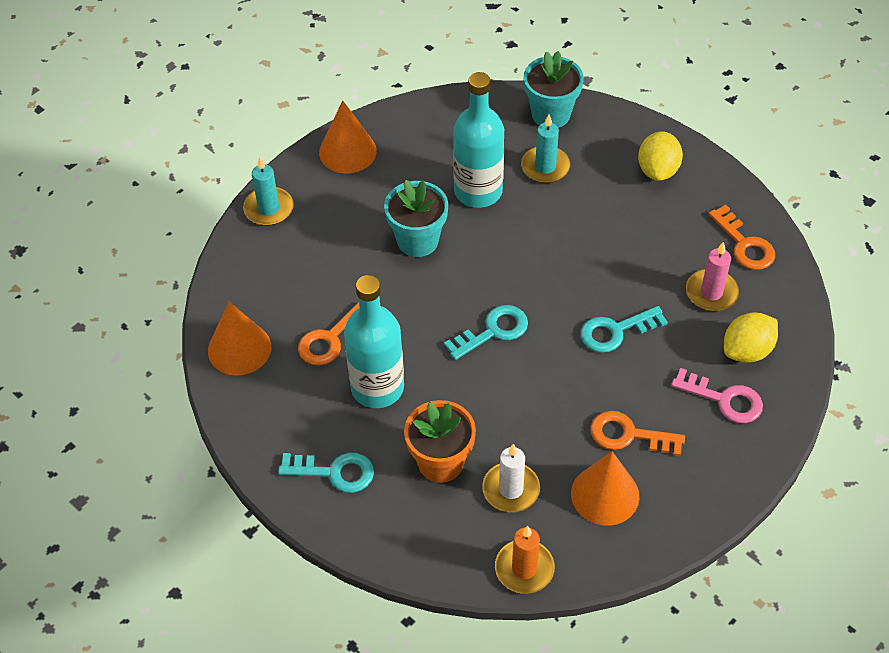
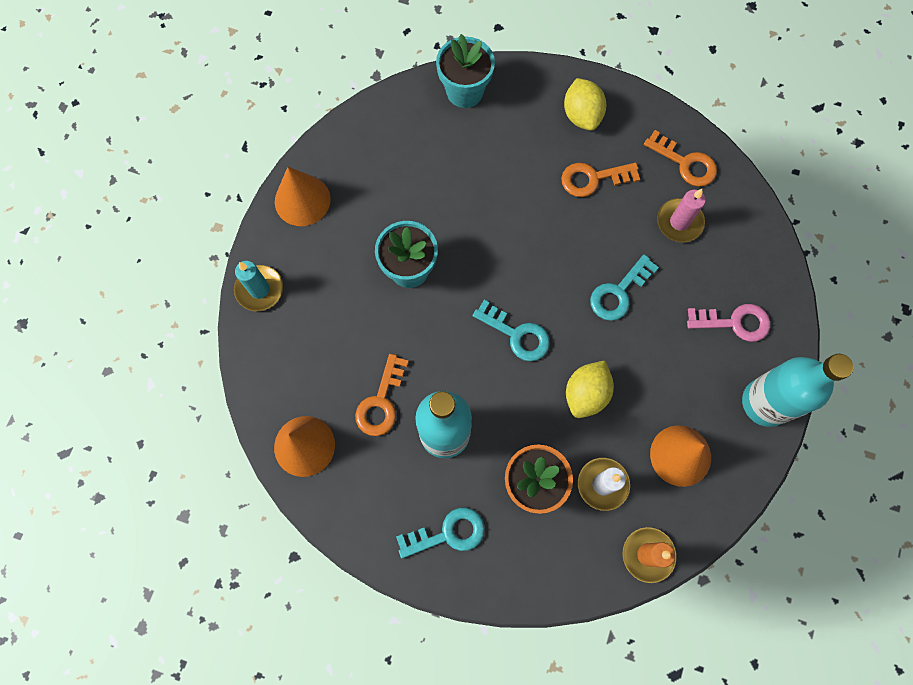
camera: 25 degrees left, 20 degrees up
(478, 191) = (438, 197): turquoise bottle -> turquoise bottle (765, 402)
(493, 331) = (517, 335): turquoise key -> turquoise key turned 90 degrees clockwise
(545, 167) = (485, 149): turquoise candle -> none
(628, 435) = (673, 390): orange key -> orange key (592, 179)
(747, 351) = (732, 267): yellow lemon -> yellow lemon (586, 394)

